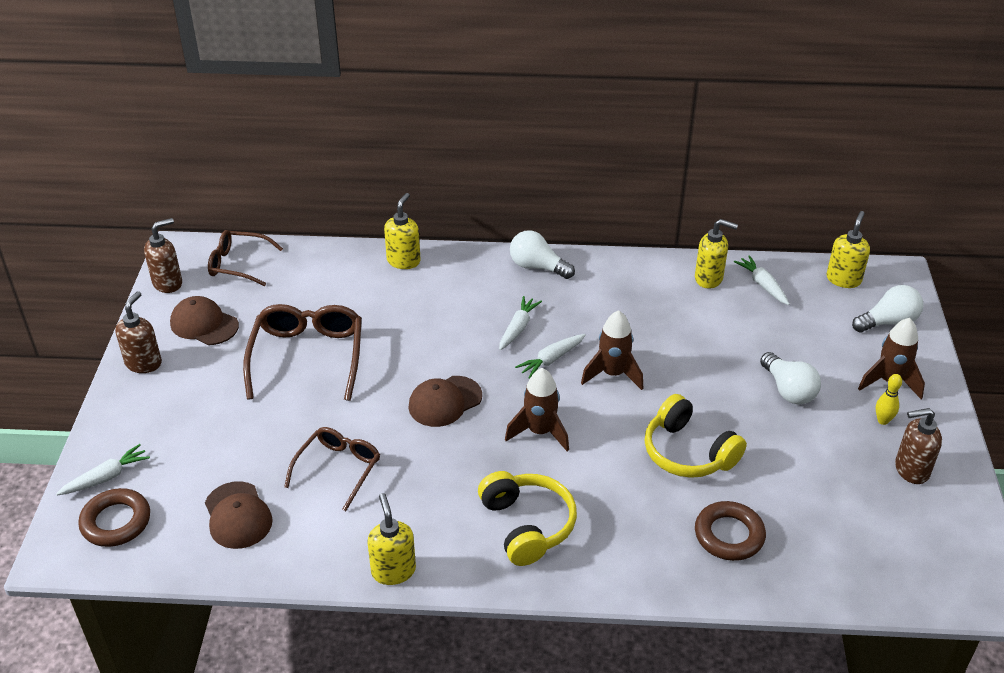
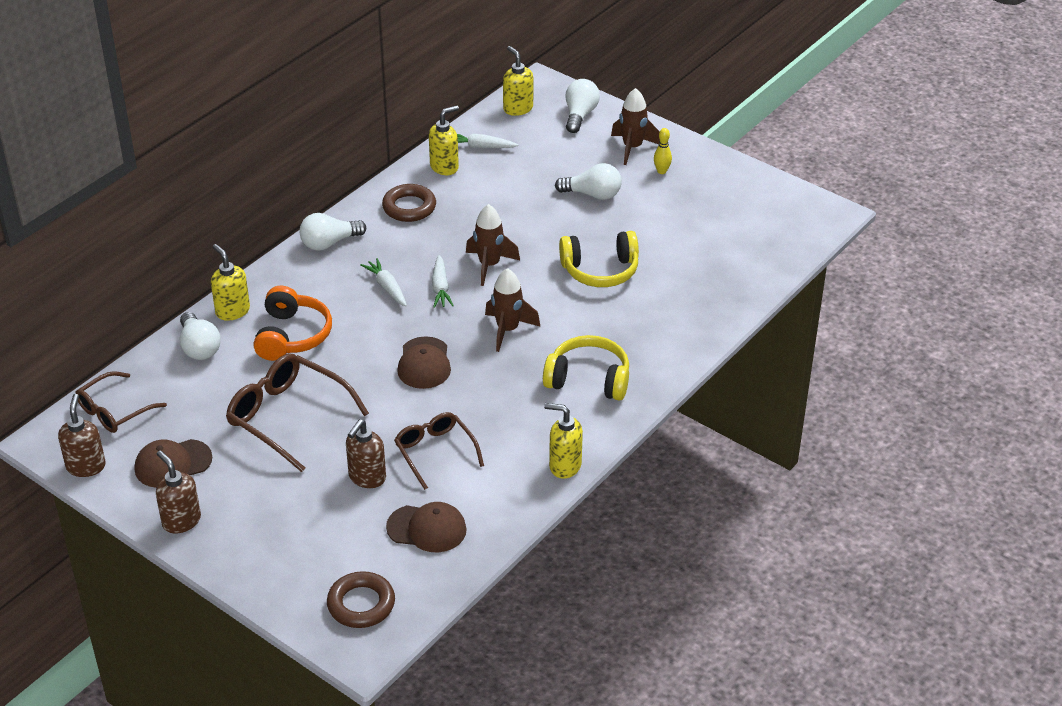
camera: 55 degrees left, 0 degrees up
(106, 477) = (302, 593): white carrot -> none
(346, 267) = (199, 347): none -> white light bulb
(405, 307) = (292, 336): none -> orange headphones
(729, 535) = (687, 292): brown ring -> brown ring (409, 207)
(911, 470) = (712, 185): brown soap dispenser -> brown soap dispenser (367, 478)

